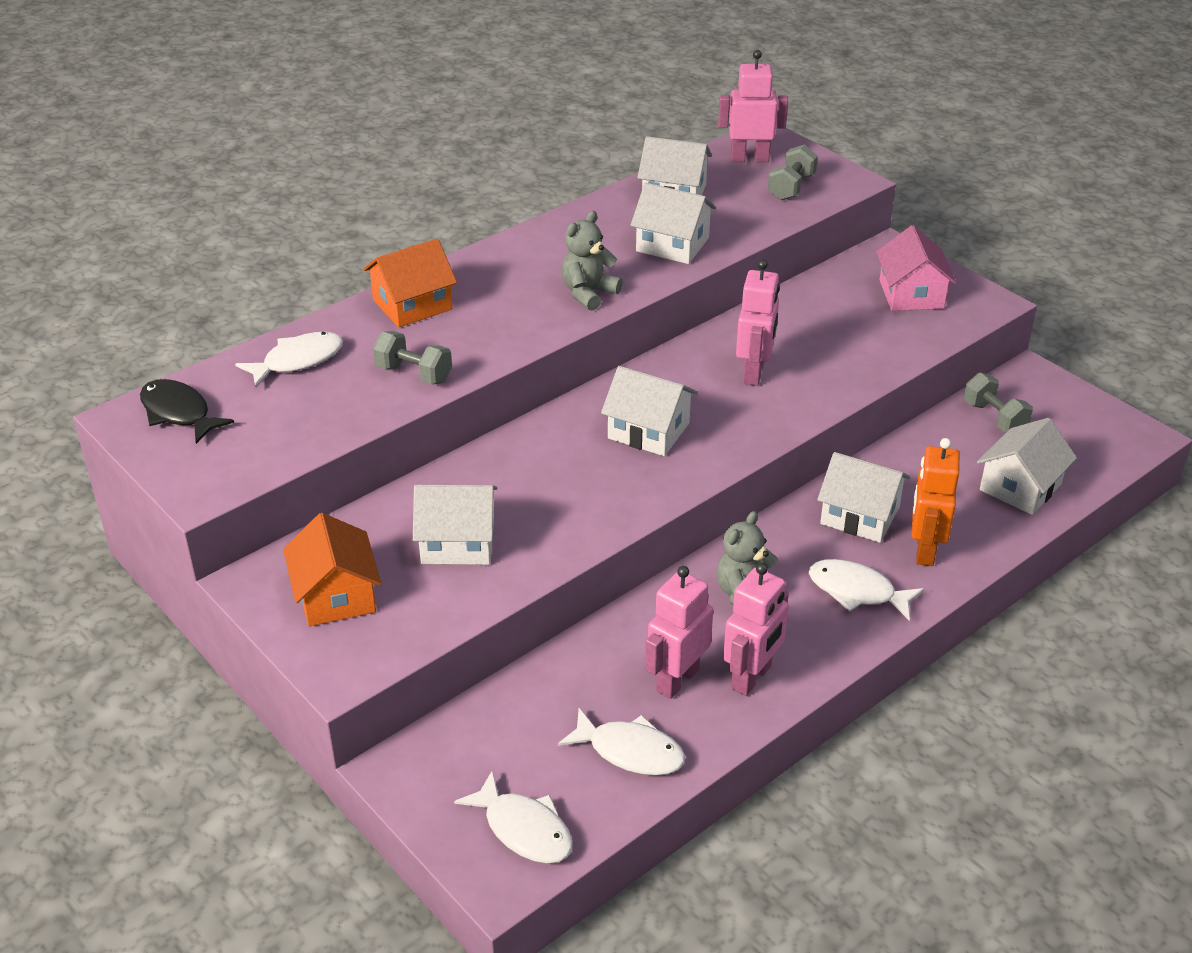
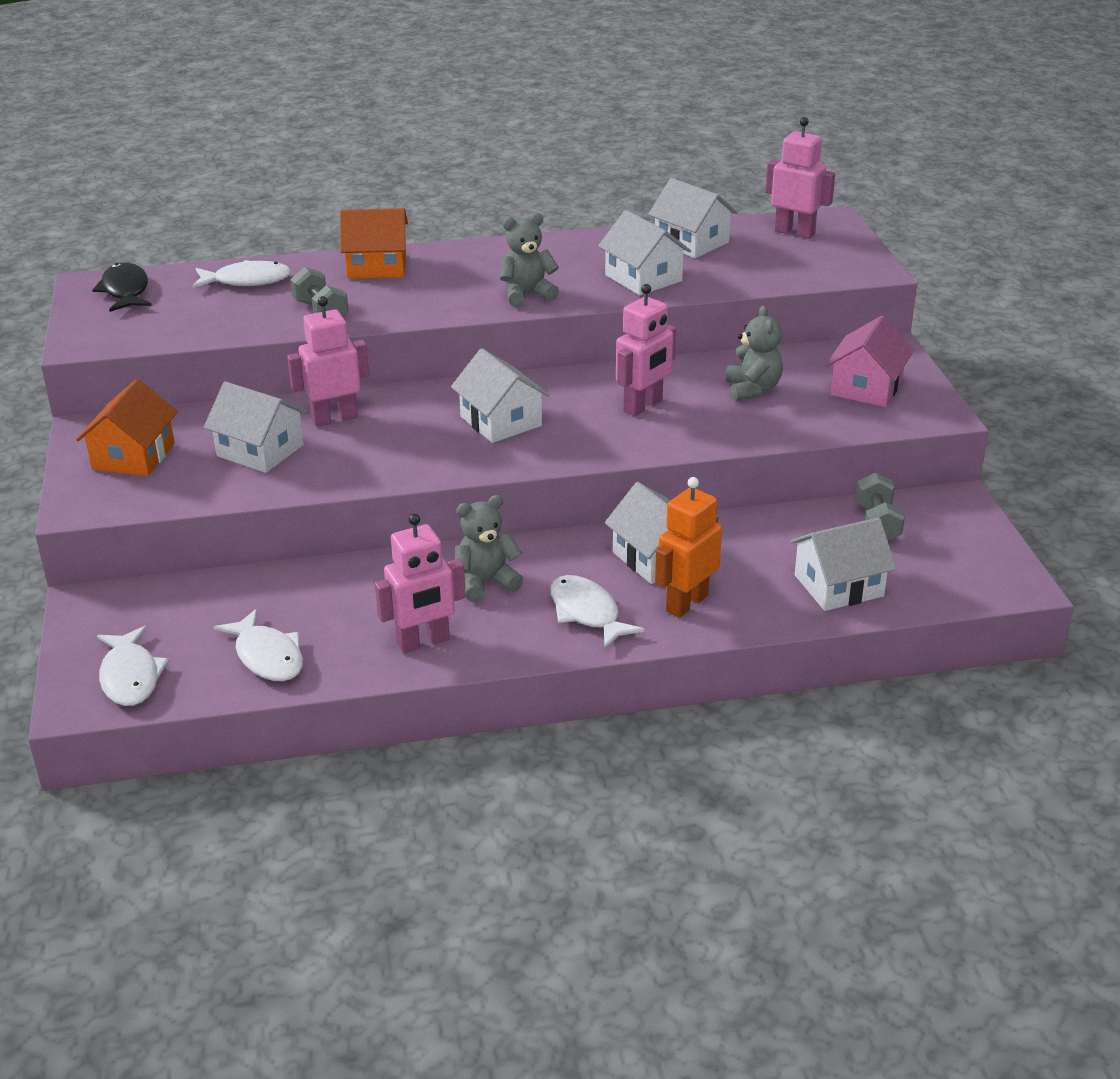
camera: 30 degrees right, 5 degrees down
(677, 680) = (361, 621): pink robot -> pink robot (334, 418)
(791, 187) = (807, 262): grey dumbbell -> none
(825, 325) = (752, 389): none -> grey teddy bear

